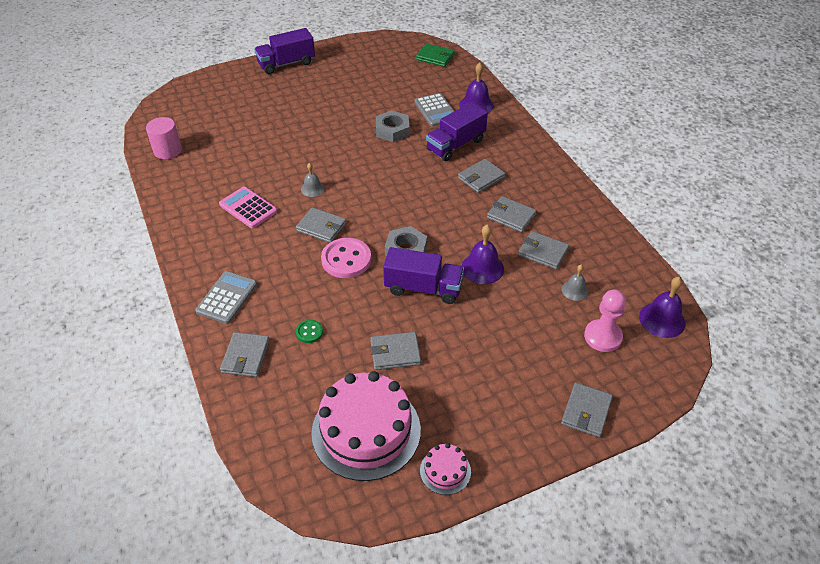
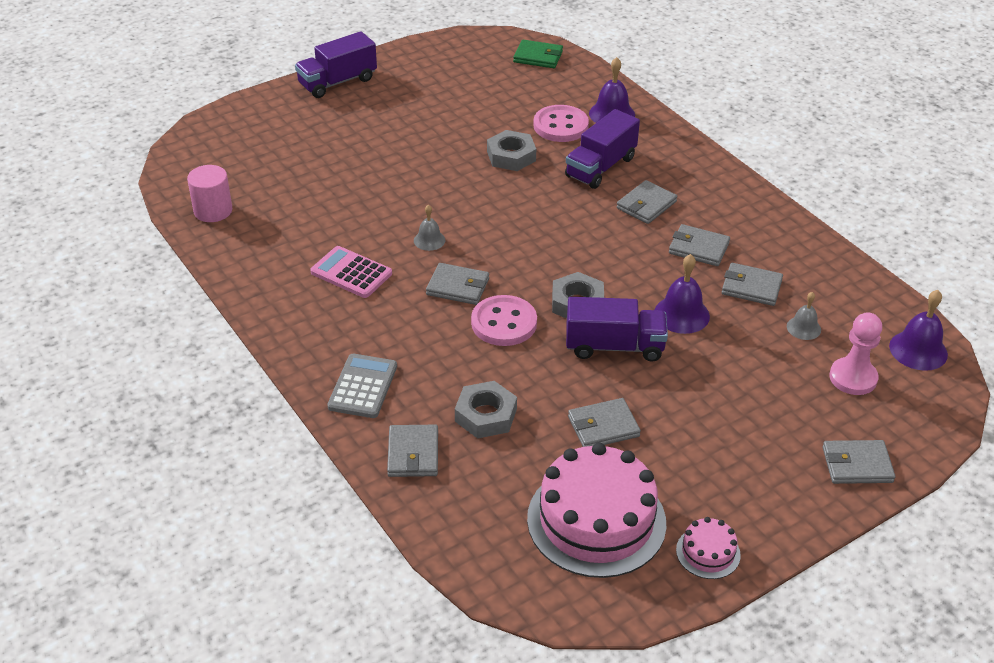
camera: 10 degrees left, 5 degrees down
(309, 332) = (485, 415): green button -> grey nut
(435, 110) = (560, 126): grey calculator -> pink button
(586, 411) = (857, 465): grey wallet -> grey wallet turned 75 degrees clockwise

